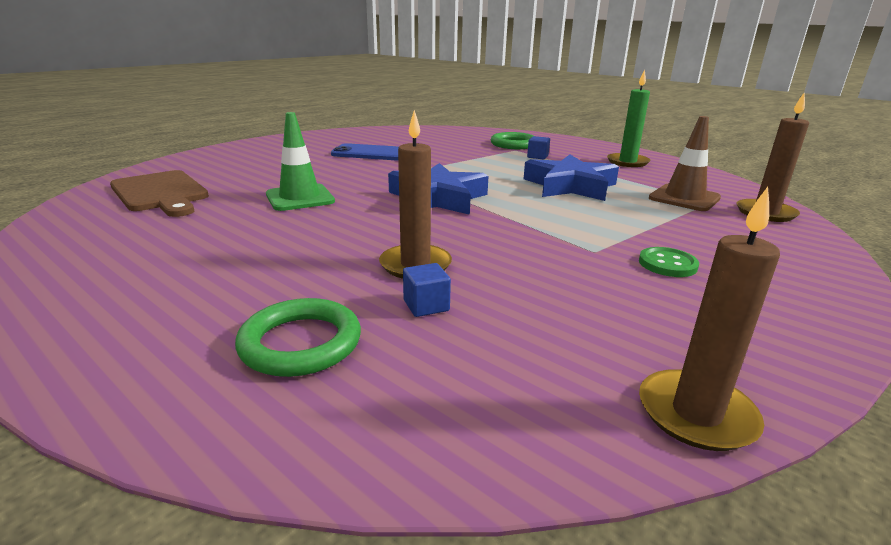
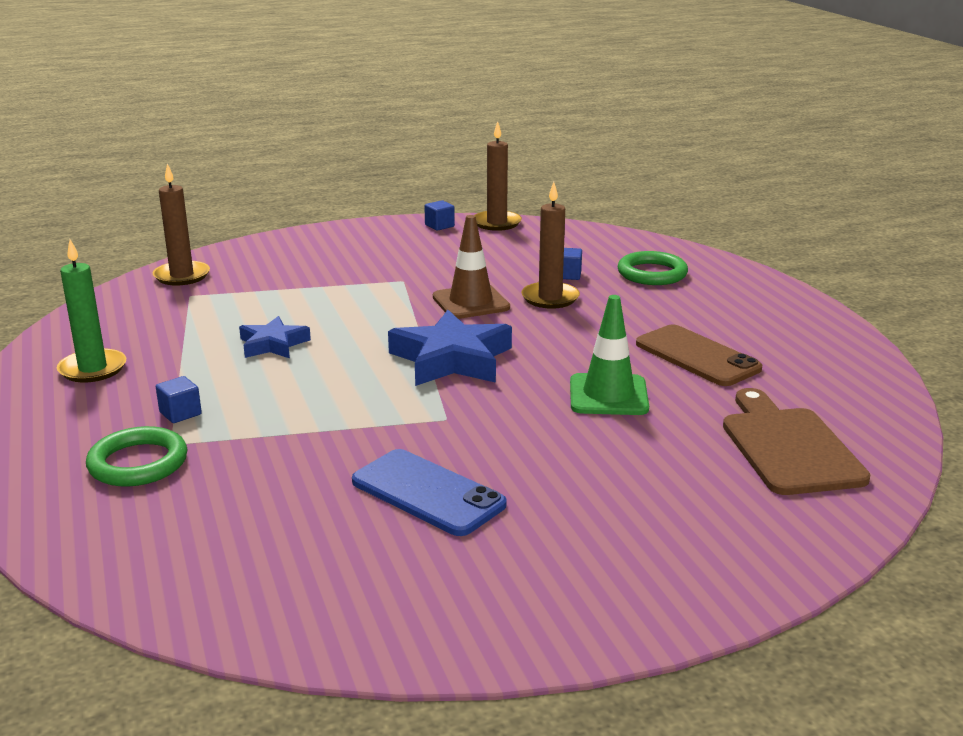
camera: 150 degrees left, 0 degrees up
(226, 236) = (697, 356): none -> brown phone
(570, 186) = (273, 344): blue star -> blue star, size x0.58
(667, 264) = (373, 263): green button -> none
(684, 198) = (202, 303): brown traffic cone -> brown traffic cone (471, 302)
(756, 366) = (439, 226): none -> blue cube

